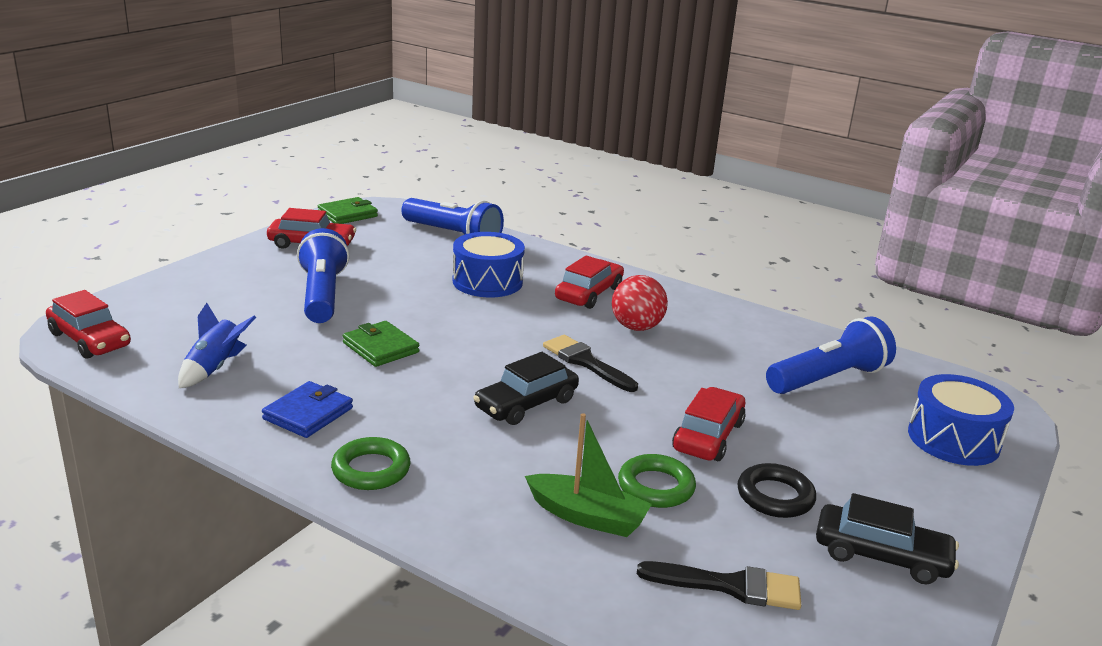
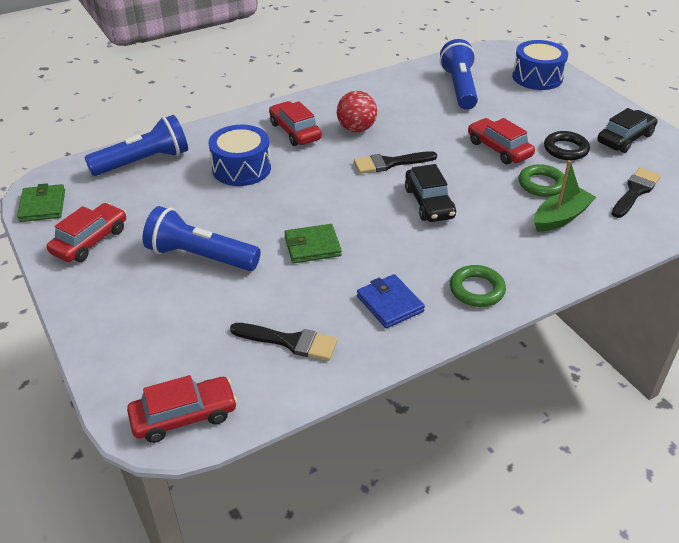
camera: 60 degrees left, 15 degrees up
(215, 368) = (290, 341): blue rocket -> black brush

